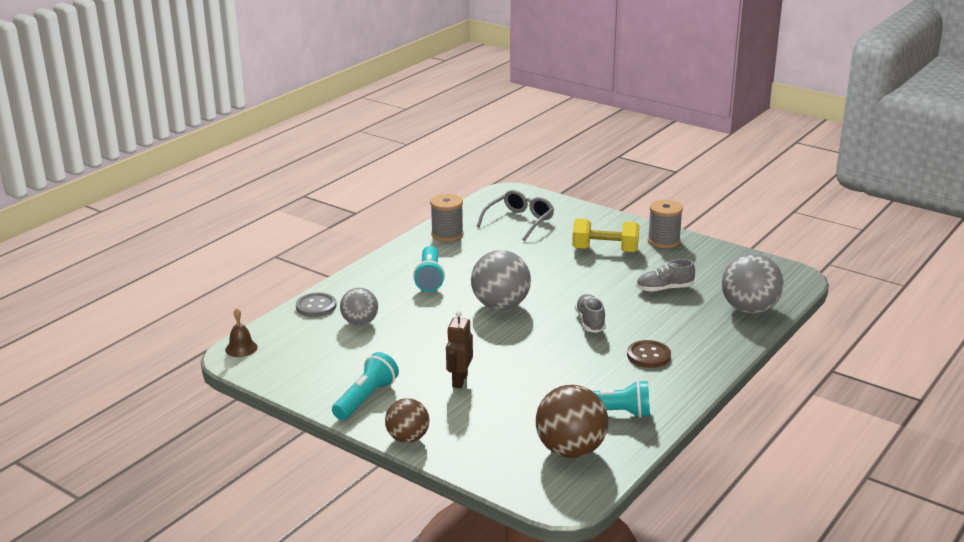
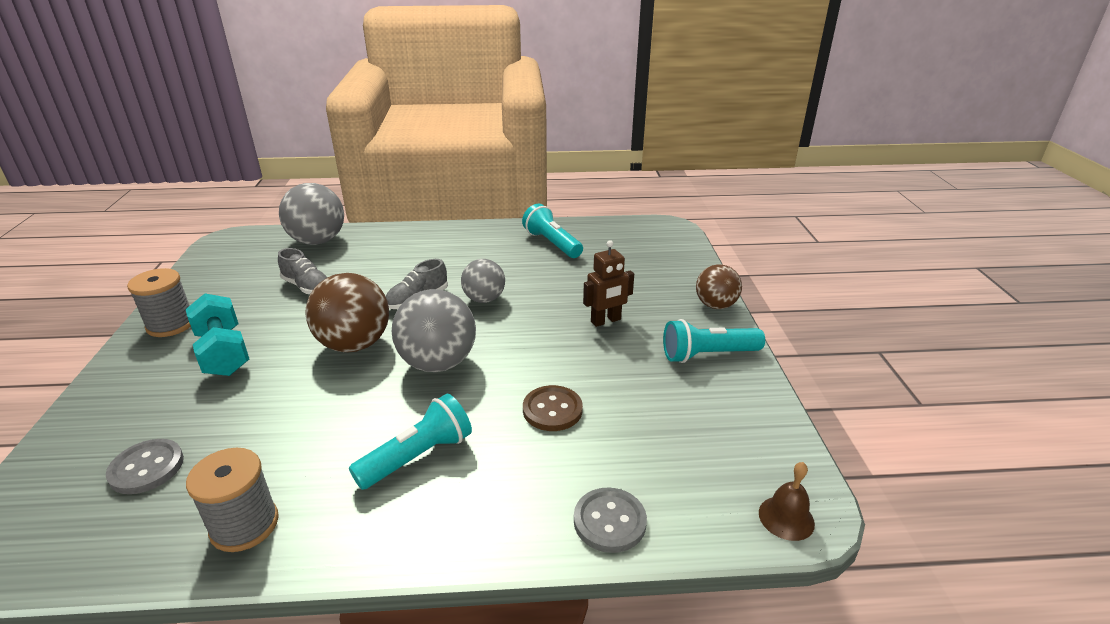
camera: 130 degrees left, 5 degrees up
(360, 323) = (595, 448): grey ball -> grey ball (484, 299)
(519, 221) = (146, 468): grey glasses -> grey button
(571, 450) = (618, 242): brown ball -> brown ball (354, 344)
(605, 250) = (223, 353): yellow dumbbell -> turquoise dumbbell
(648, 356) = (449, 256): brown button -> brown button (552, 410)

